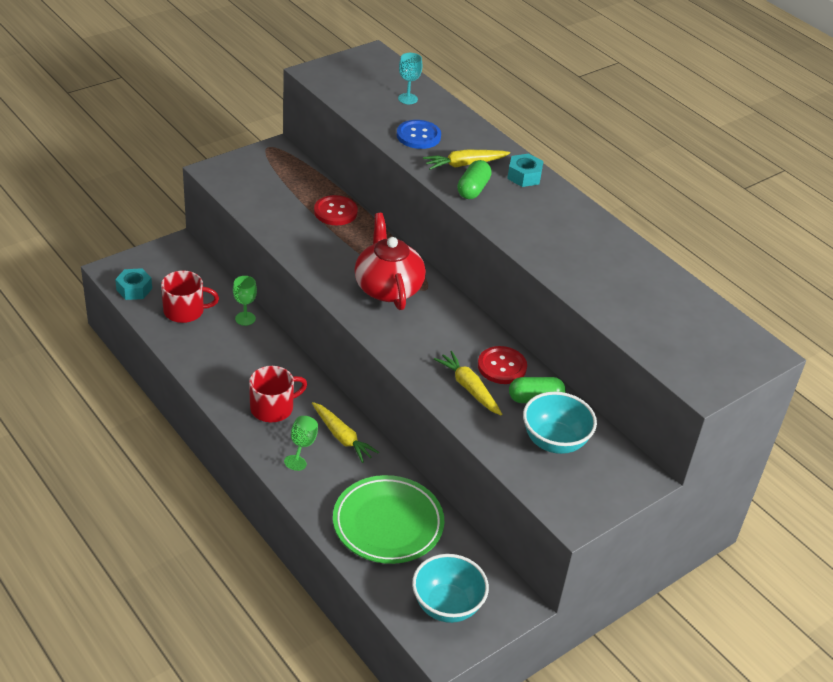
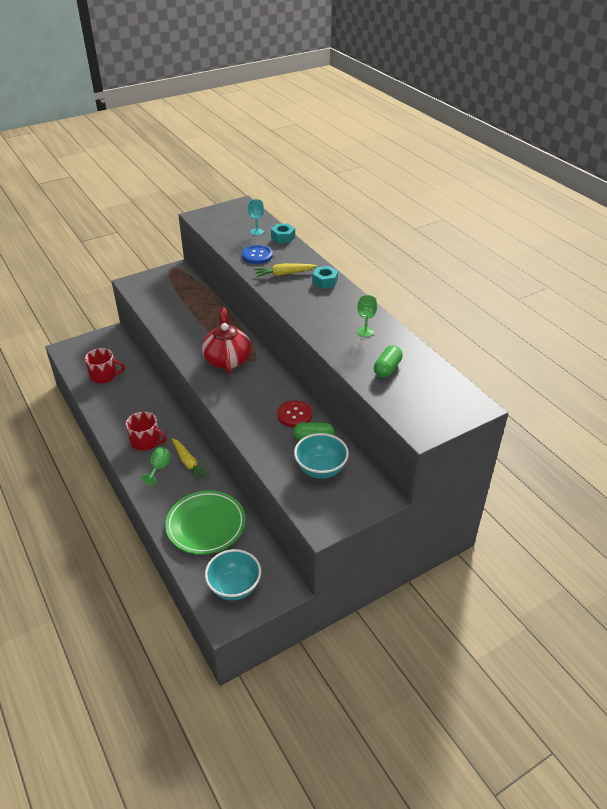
camera: 10 degrees right, 0 degrees up
(134, 289) = (75, 361): turquoise nut -> turquoise nut (283, 237)
(245, 318) = (143, 381): green goblet -> green goblet (365, 332)
(273, 408) = (146, 441): red mug -> red mug turned 45 degrees clockwise
(335, 212) = (205, 309): red button -> none
(469, 388) = (267, 430): yellow carrot -> none
(473, 189) = (286, 290): green capsule -> green capsule (387, 369)

